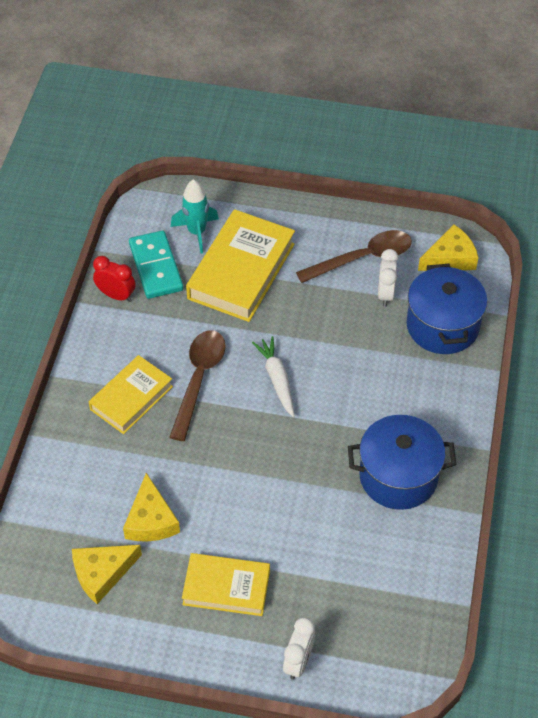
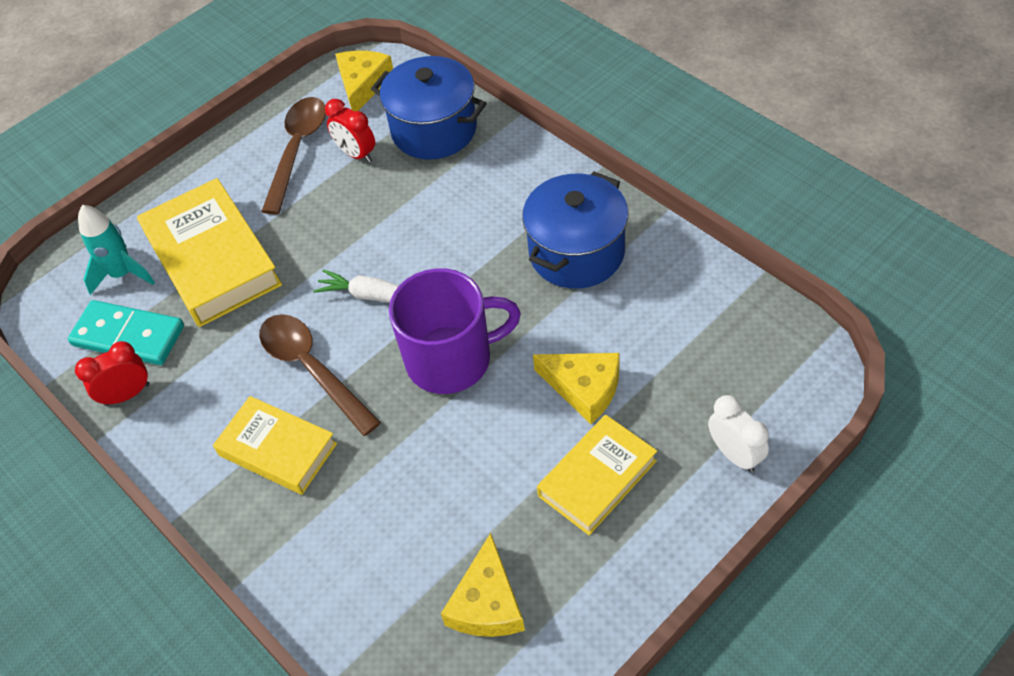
camera: 50 degrees left, 0 degrees up
(131, 398) = (277, 449): yellow book -> yellow book turned 45 degrees counterclockwise
(151, 520) = (454, 512): yellow cheese -> yellow cheese (584, 388)
(259, 452) = (451, 359): none -> purple mug
(385, 294) = (356, 154): white clock -> red clock

